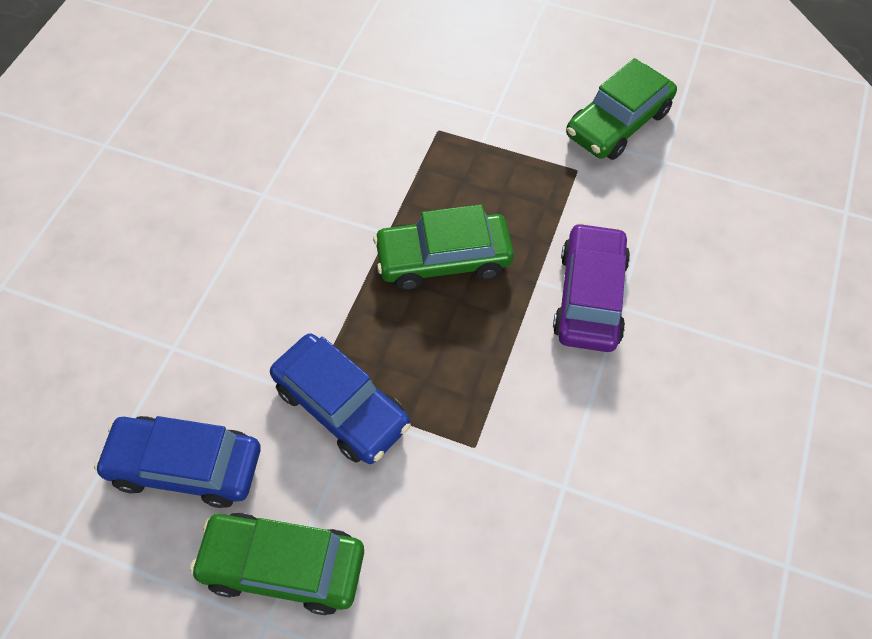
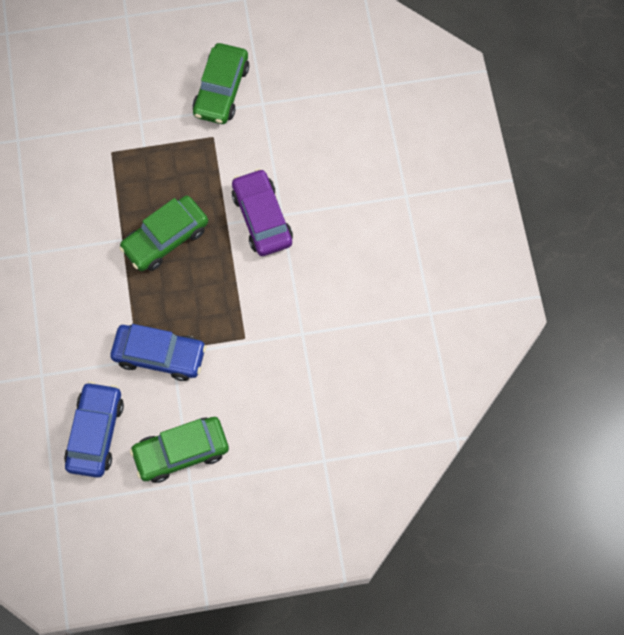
camera: 30 degrees left, 10 degrees up
(185, 466) = (95, 433): blue car -> blue car turned 120 degrees clockwise

